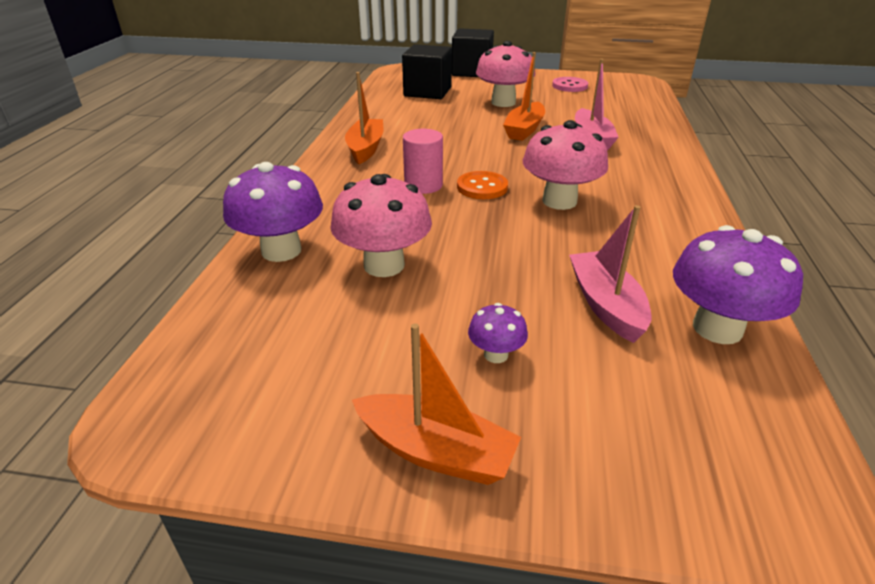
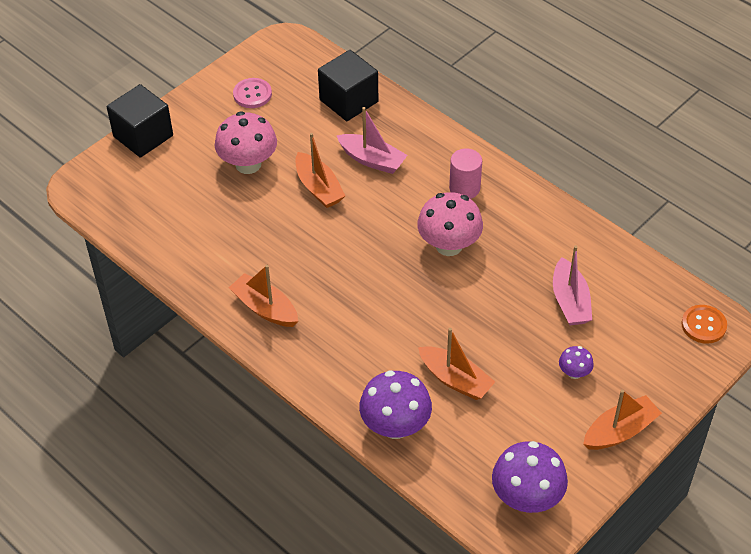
camera: 55 degrees left, 15 degrees up
(384, 265) = (455, 379): pink mushroom -> orange boat
(423, 185) = (364, 305): pink cylinder -> pink cylinder (464, 188)
(427, 92) = (168, 200): black cube -> black cube (348, 101)
(482, 187) = (395, 274): orange button -> orange button (703, 325)
(606, 305) = (570, 301): pink boat -> pink boat turned 120 degrees counterclockwise
(717, 328) = (619, 271): purple mushroom -> purple mushroom (526, 497)

